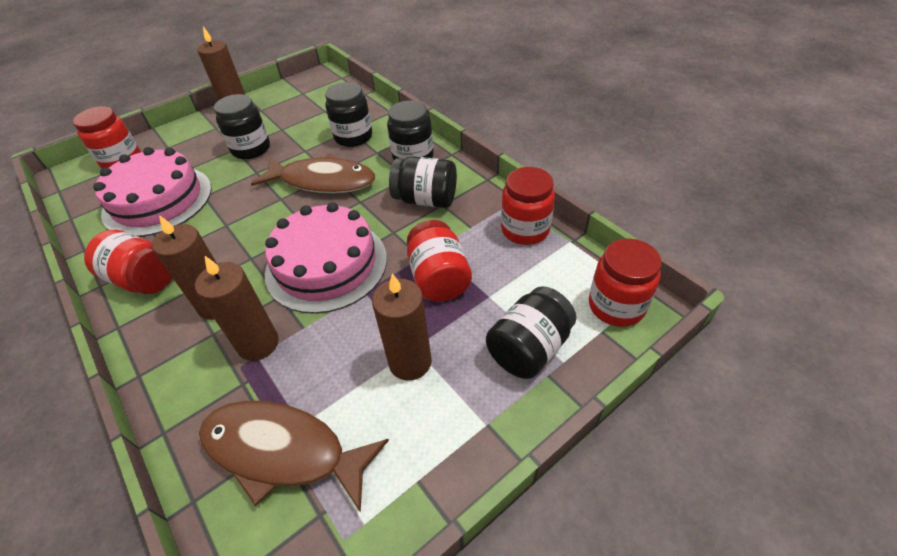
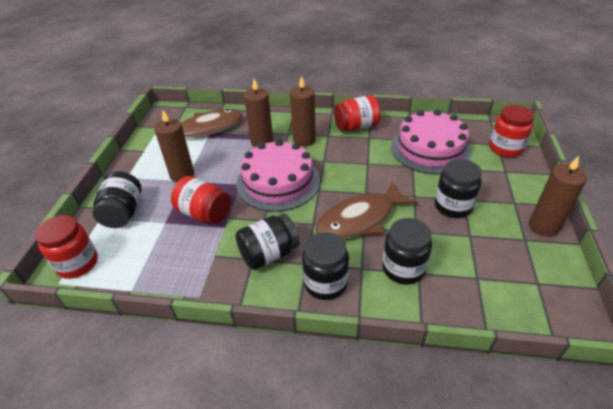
camera: 135 degrees right, 5 degrees down
(525, 230) = (172, 278): red jar -> none

